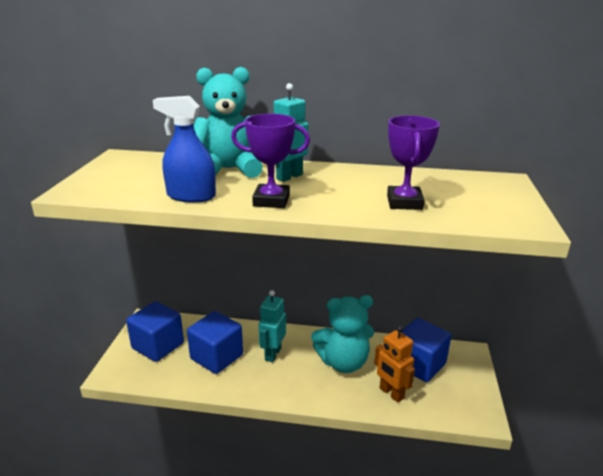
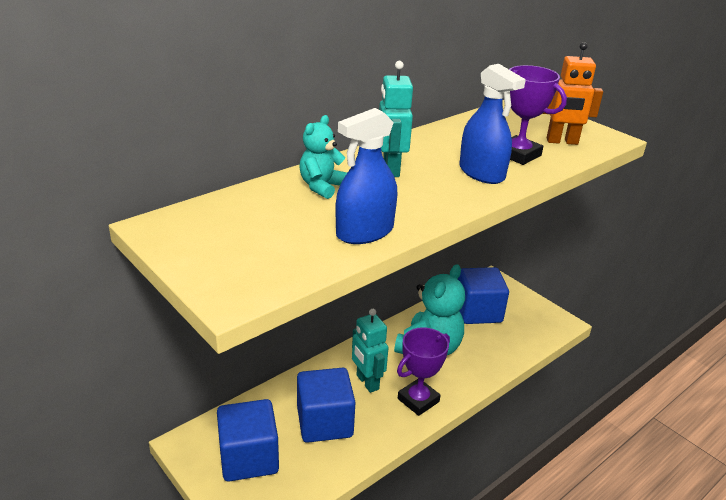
camera: 50 degrees left, 5 degrees up
(229, 169) = (322, 187): turquoise teddy bear -> turquoise teddy bear, size x0.55
(271, 200) = (436, 200): purple trophy -> purple trophy (418, 400)
(344, 200) = (481, 173): none -> blue spray bottle
(391, 393) = (493, 347): orange robot -> orange robot (562, 141)

